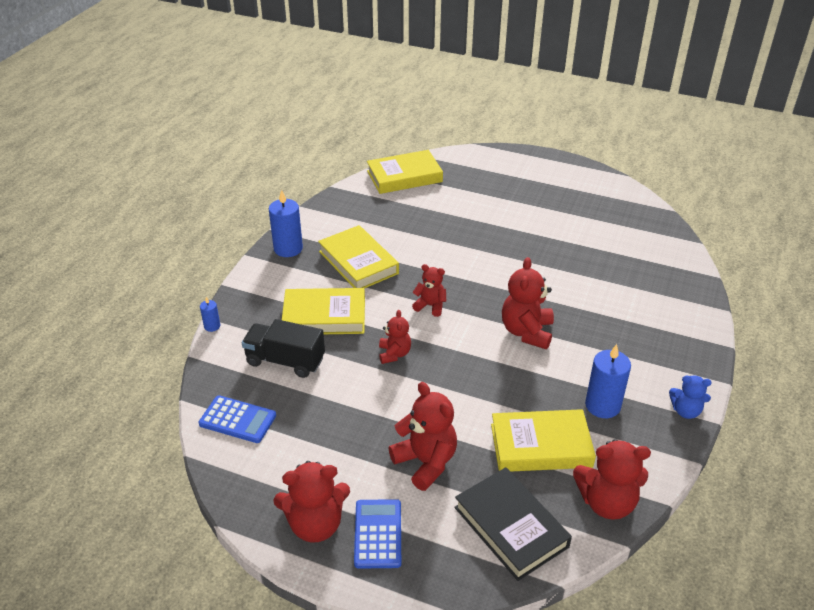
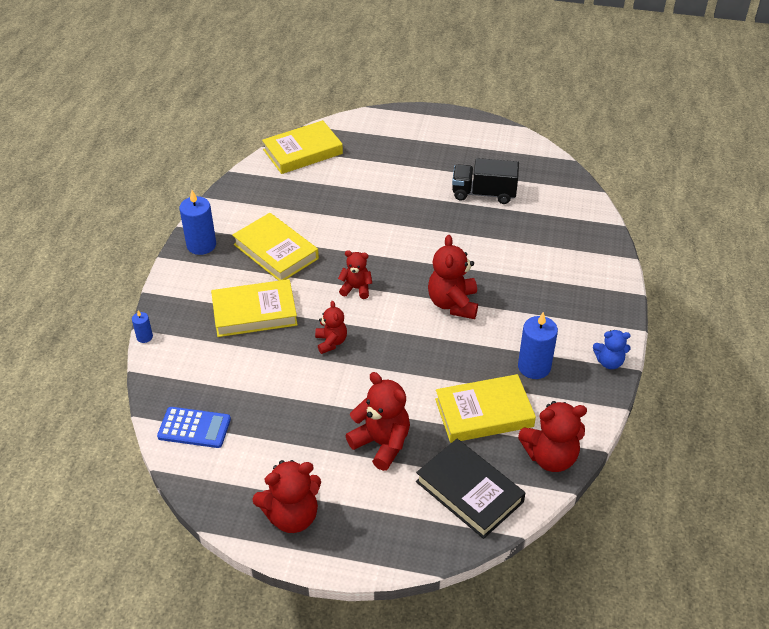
camera: 10 degrees left, 5 degrees up
(285, 361) = (226, 363): black truck -> black truck (483, 193)
(378, 534) = (351, 516): blue calculator -> none

